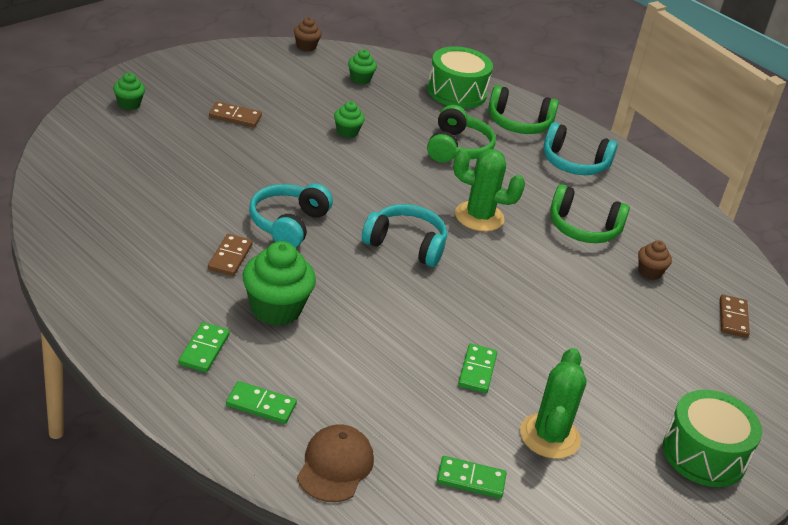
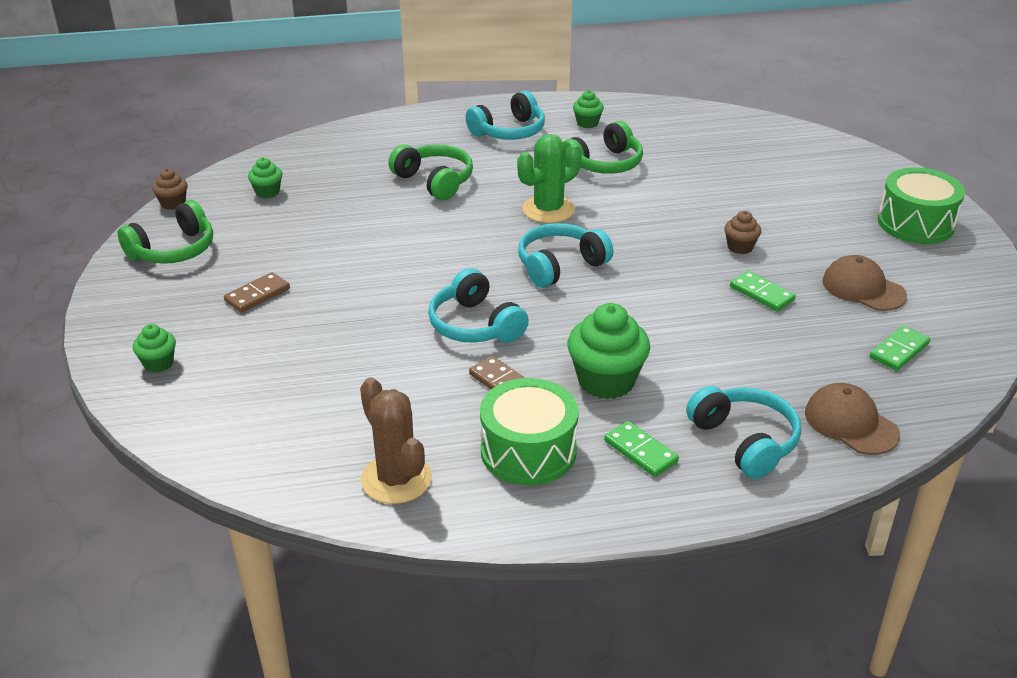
camera: 50 degrees left, 0 degrees up
(88, 240) = (396, 479): none -> brown cactus
(261, 405) = (745, 441): green domino -> turquoise headphones
(347, 132) = (352, 233): green cupcake -> green cupcake (587, 123)
(456, 92) = (344, 147): green drum -> green drum (528, 451)
(518, 123) = (425, 135): green headphones -> green headphones (173, 250)
(549, 436) = (863, 288): green cactus -> brown cap
(649, 272) = (684, 157): brown cupcake -> brown cupcake (740, 247)
(733, 318) = (764, 144): brown domino -> none

